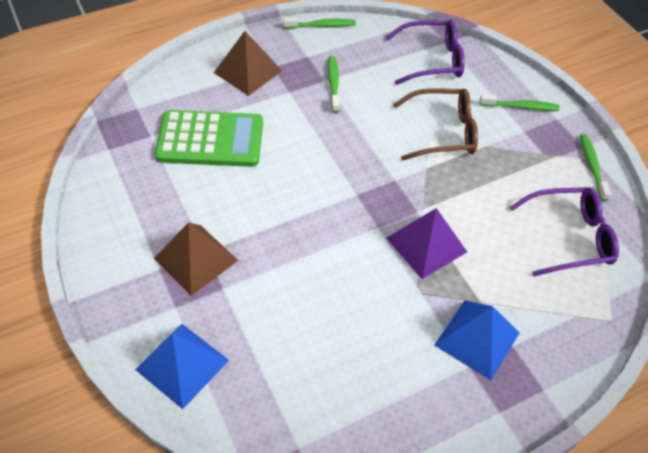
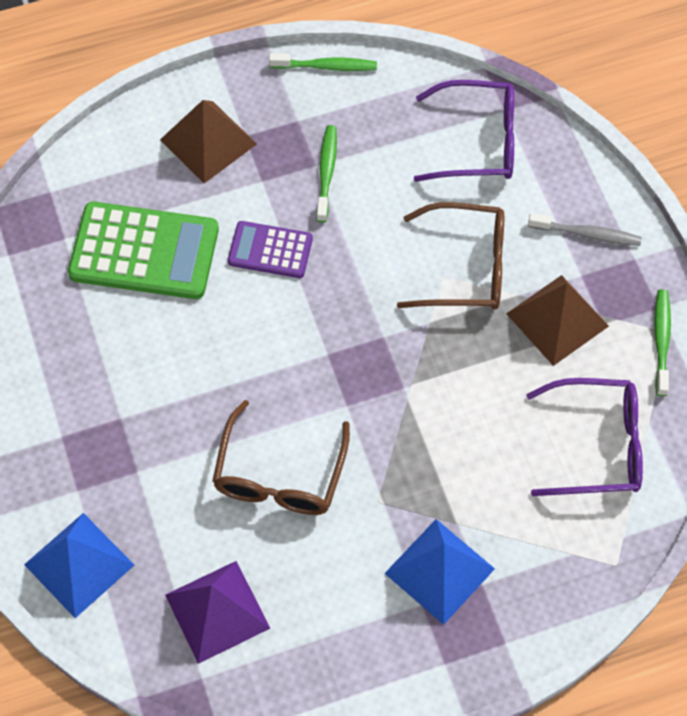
camera: 10 degrees right, 10 degrees up
(196, 259) = (108, 428): brown pyramid -> brown pyramid (557, 319)
(302, 132) = (270, 250): none -> purple calculator
(336, 280) = (279, 475): none -> brown glasses
(426, 245) = (404, 437): purple pyramid -> purple pyramid (217, 611)
(520, 107) = (587, 234): green toothbrush -> grey toothbrush

